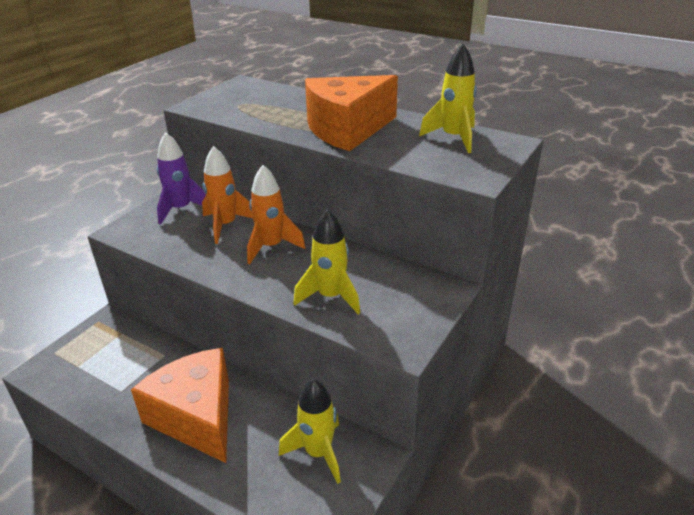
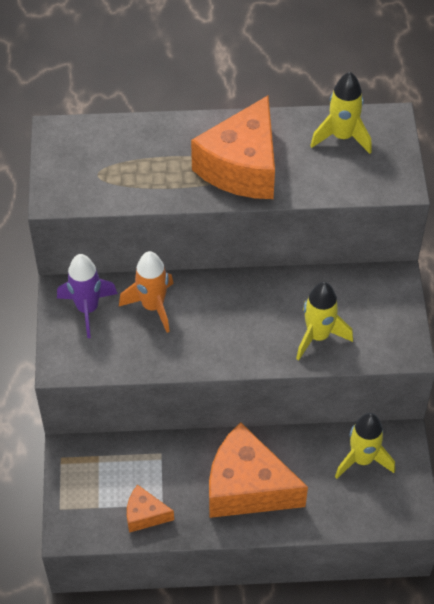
camera: 35 degrees left, 20 degrees up
(100, 391) = (145, 515): none -> orange cheese
(271, 247) = (220, 309): orange rocket -> none

